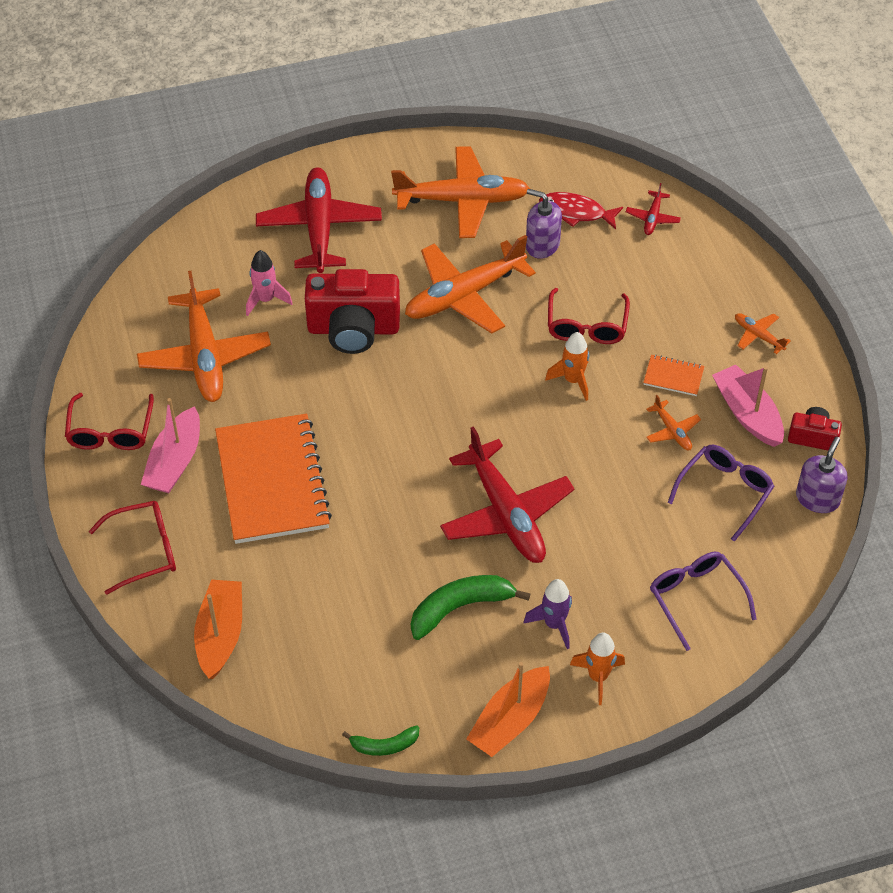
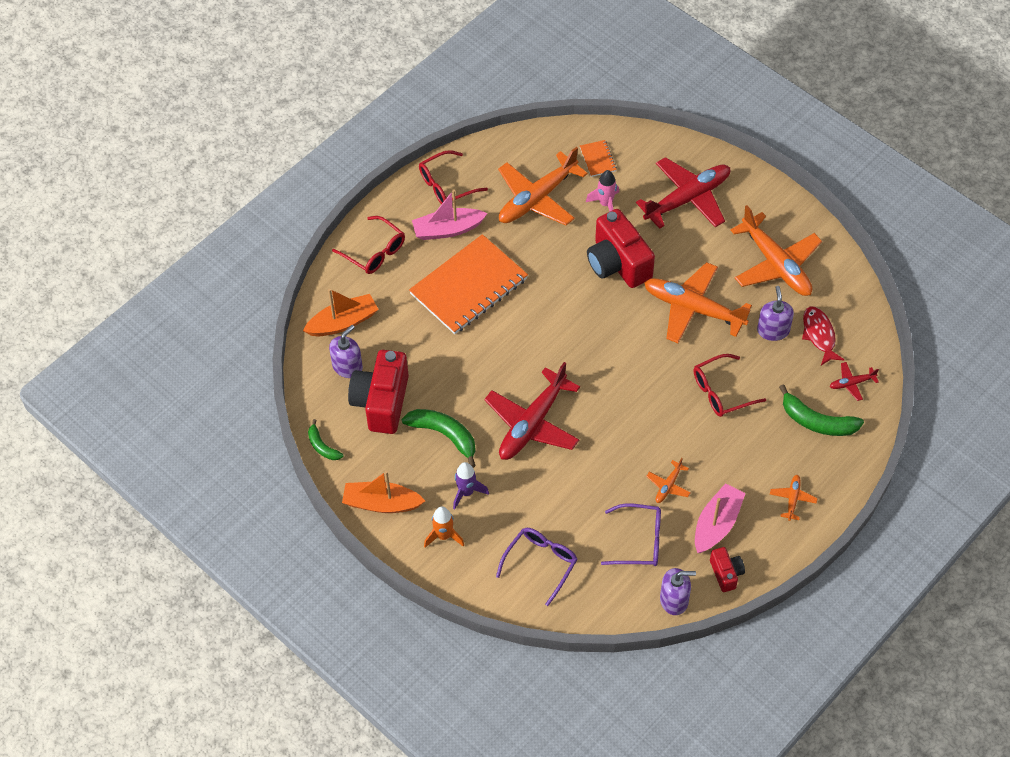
camera: 60 degrees right, 5 degrees up
(288, 661) = (347, 366): none -> purple soap dispenser
(367, 650) = (381, 402): none -> red camera
(573, 380) = (668, 407): orange rocket -> none
(673, 377) = (716, 464): orange notebook -> orange notebook (598, 159)
(679, 268) = (817, 421): none -> green banana

